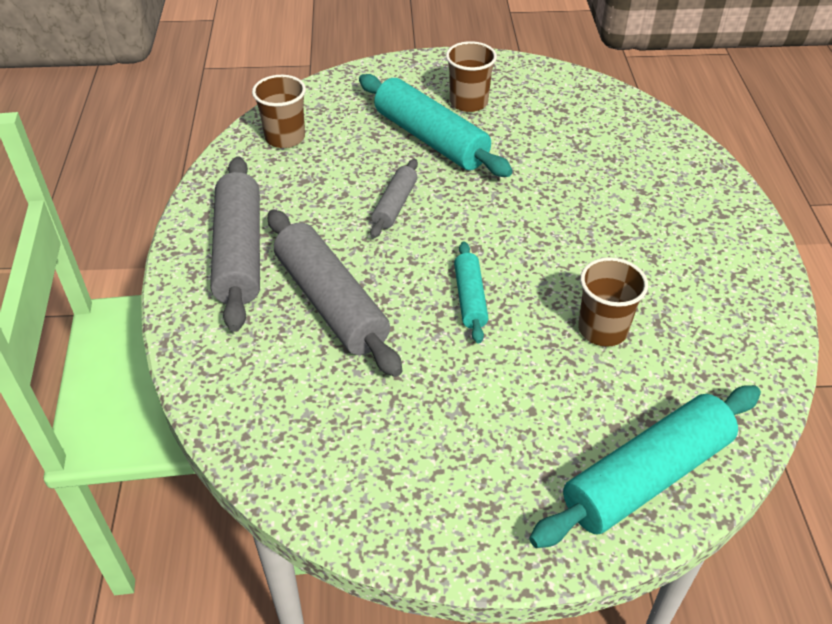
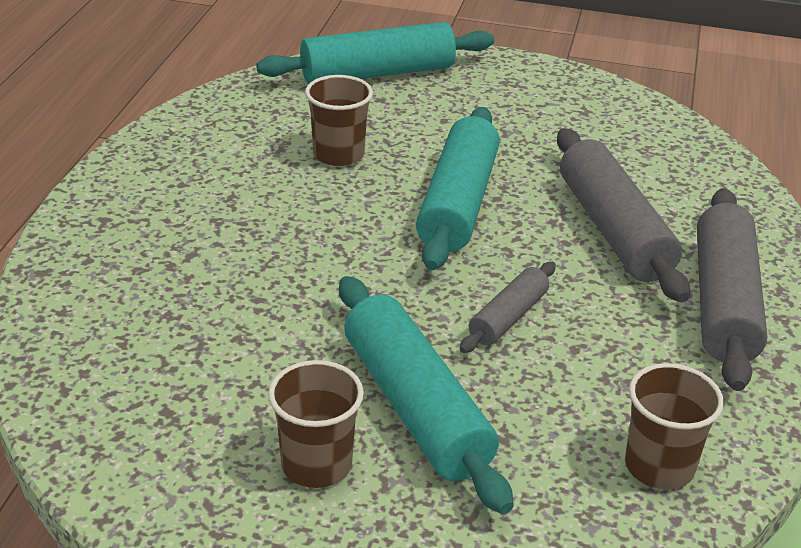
camera: 165 degrees left, 10 degrees down
(470, 298) = (458, 203): turquoise rolling pin -> turquoise rolling pin, size x1.89

